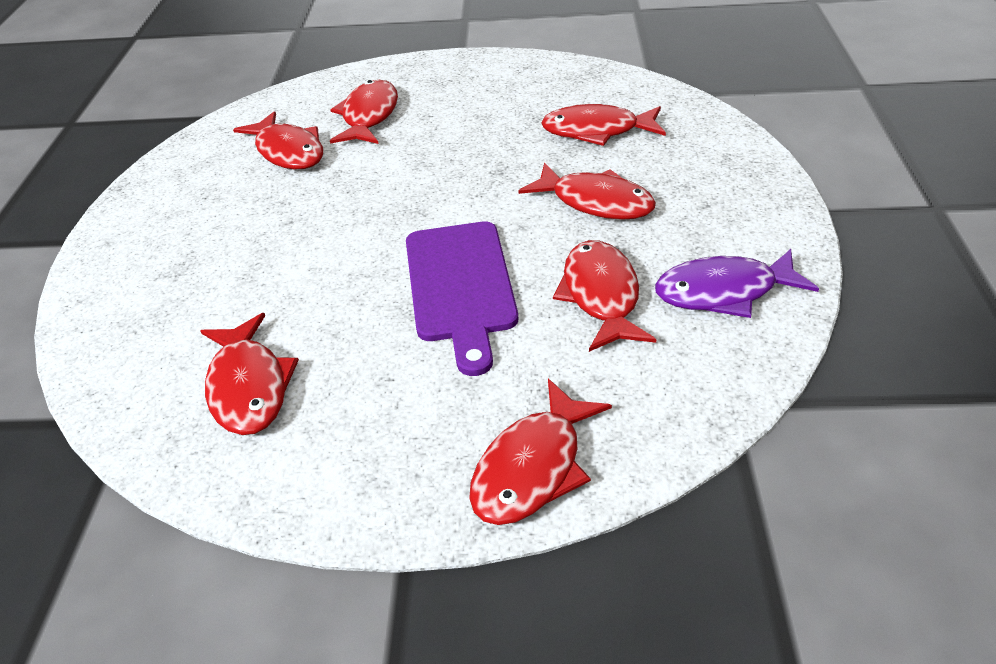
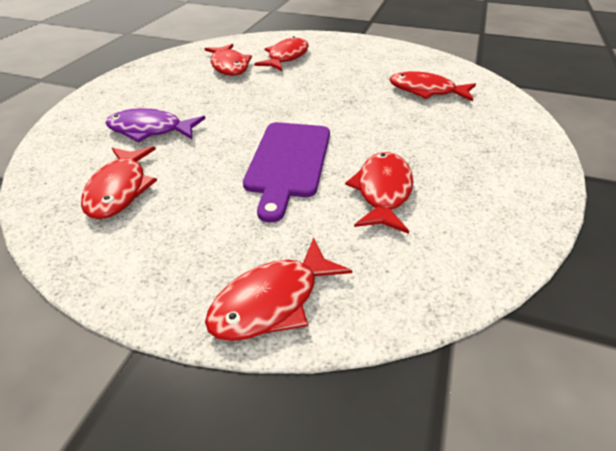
camera: 15 degrees right, 0 degrees up
(595, 202) = (406, 132): red fish -> none
(724, 291) = (478, 211): purple fish -> purple fish (150, 130)

